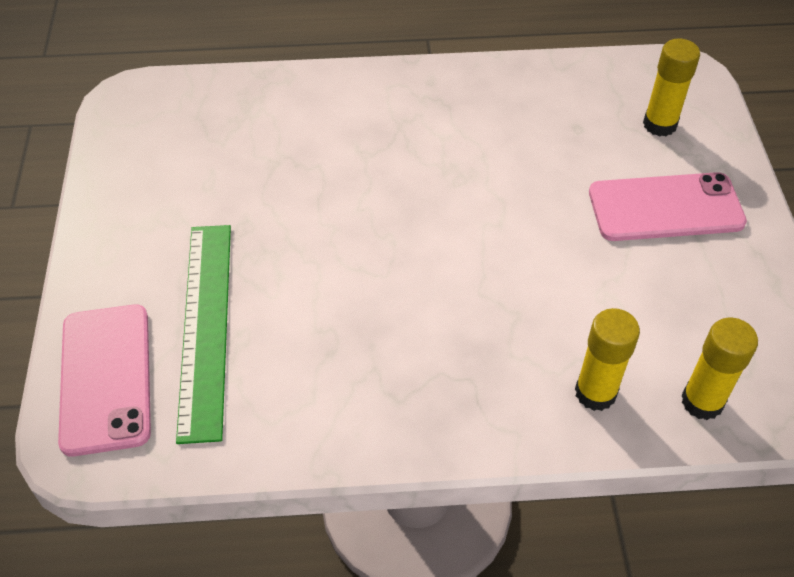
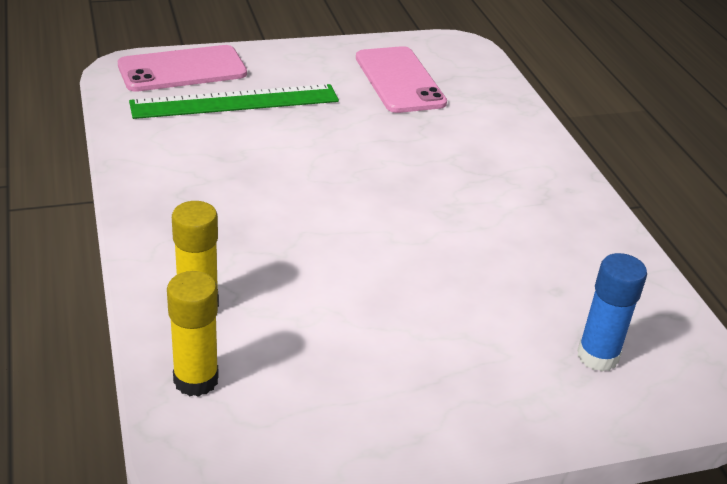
camera: 75 degrees right, 15 degrees down
(659, 124) = (597, 356): yellow glue stick -> blue glue stick
(665, 207) = (461, 358): pink phone -> pink phone (399, 80)

